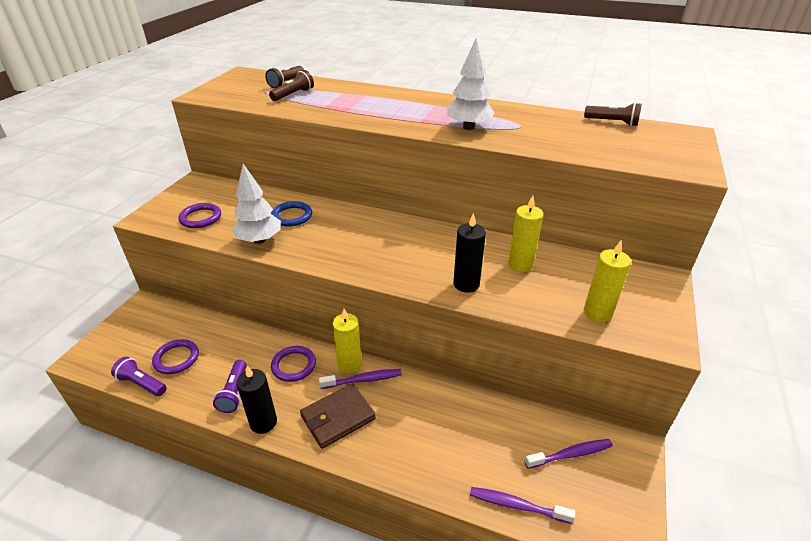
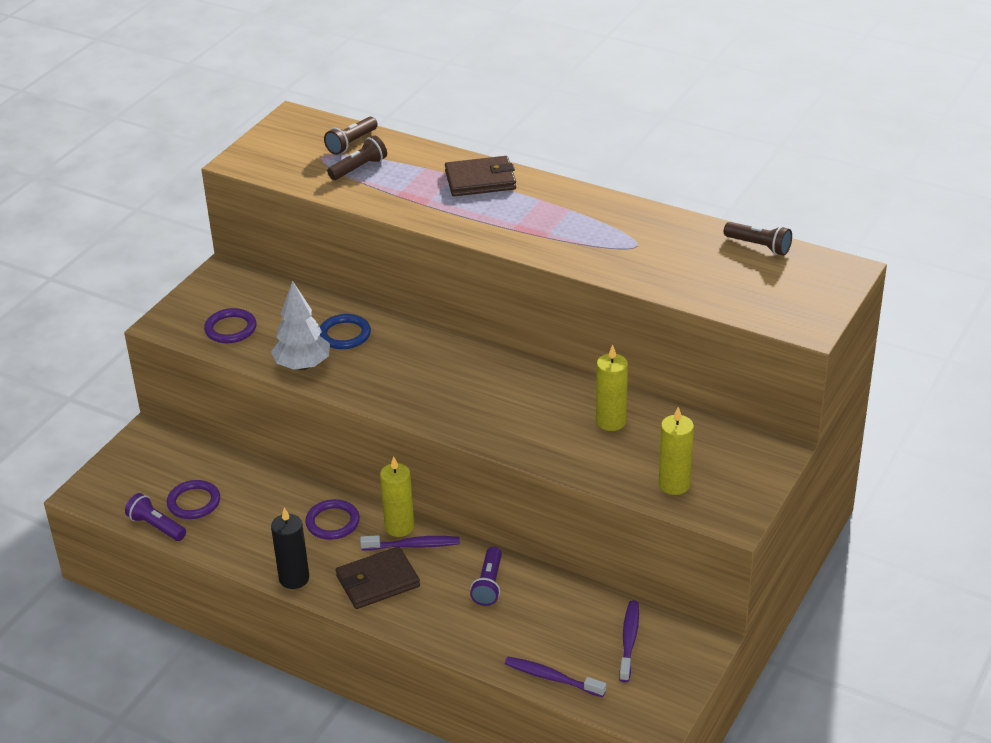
camera: 10 degrees right, 0 degrees up
(234, 392) = (262, 545): purple flashlight -> purple flashlight (488, 585)
(386, 97) = (480, 180): none -> brown wallet
(466, 284) = (537, 440): black candle -> none
(468, 127) = (570, 243): white tree -> none
(570, 454) = (629, 640): purple toothbrush -> purple toothbrush turned 75 degrees counterclockwise

